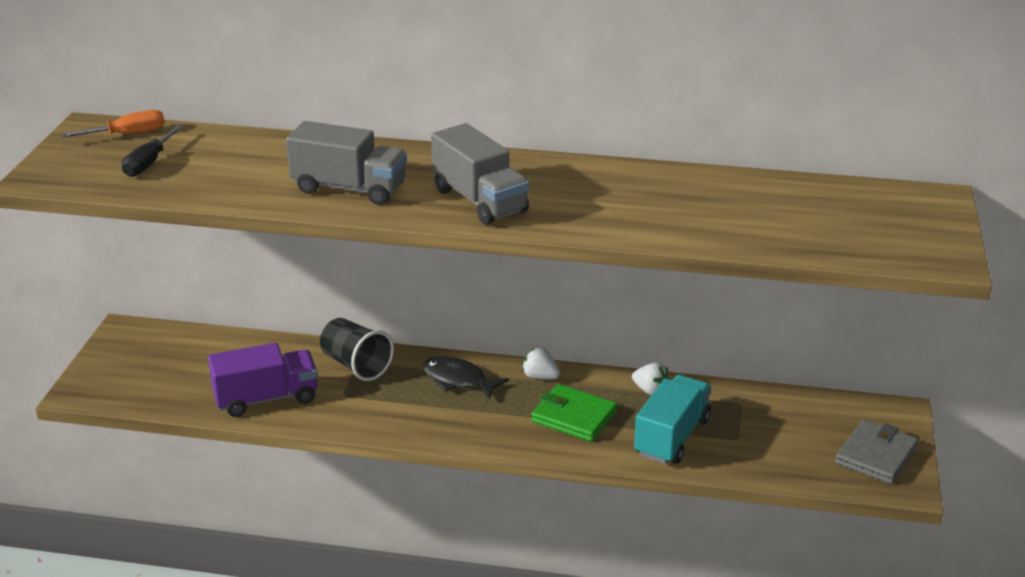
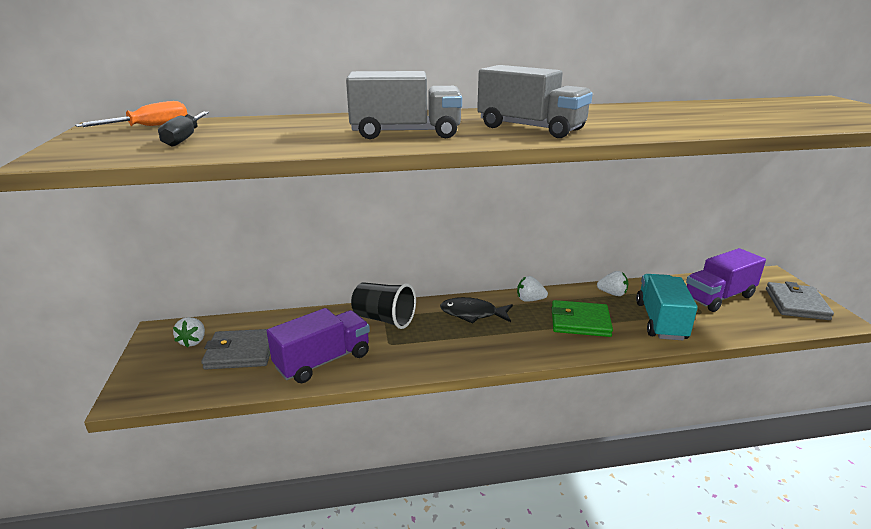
camera: 20 degrees left, 5 degrees down
(151, 348) = (193, 341): none -> white strawberry
(191, 371) = (240, 352): none -> grey wallet
(783, 424) = (718, 297): none -> purple truck

